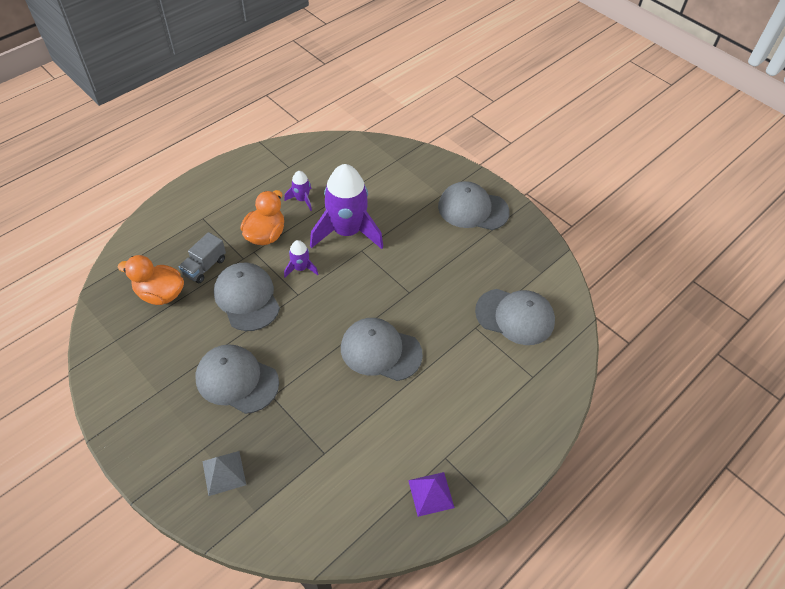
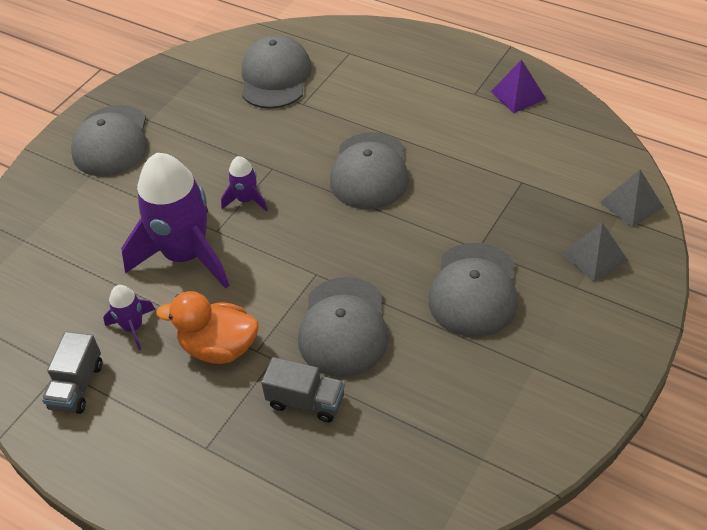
camera: 100 degrees left, 5 degrees down
(160, 294) = (378, 438): orange duck -> none
(247, 298) = (343, 327): grey cap -> grey cap turned 45 degrees counterclockwise
(261, 528) = (631, 204): none -> grey pyramid
(273, 172) = (77, 386): none -> grey truck
(301, 268) = (270, 285): purple rocket -> purple rocket (246, 200)

